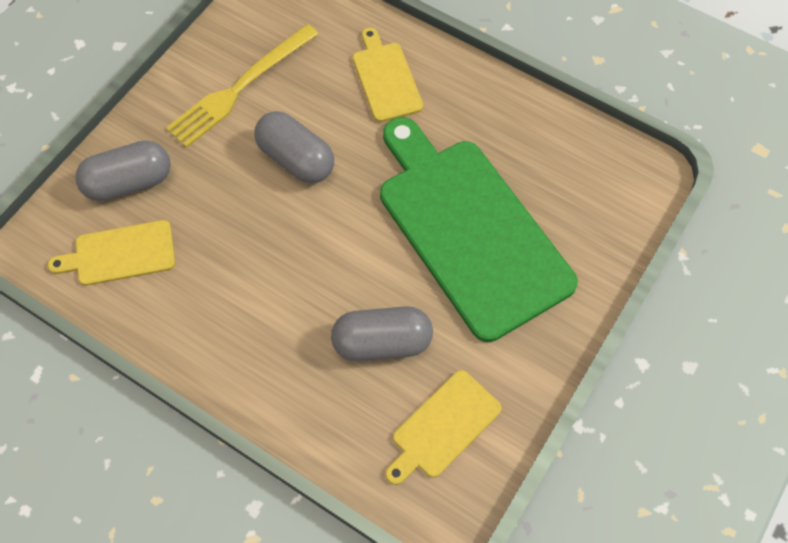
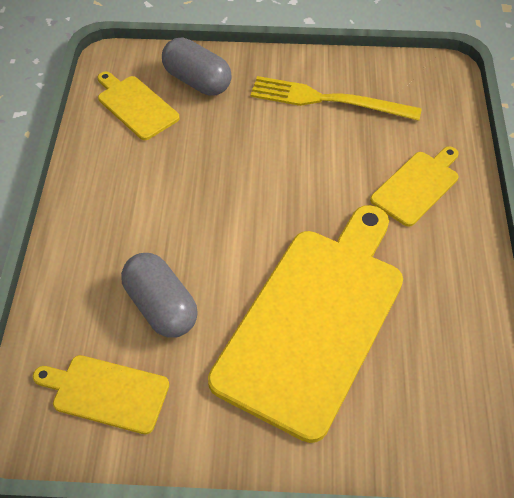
camera: 60 degrees right, 10 degrees down
(296, 159) = (291, 165): grey capsule -> none
(469, 230) = (314, 321): green cutting board -> yellow cutting board

